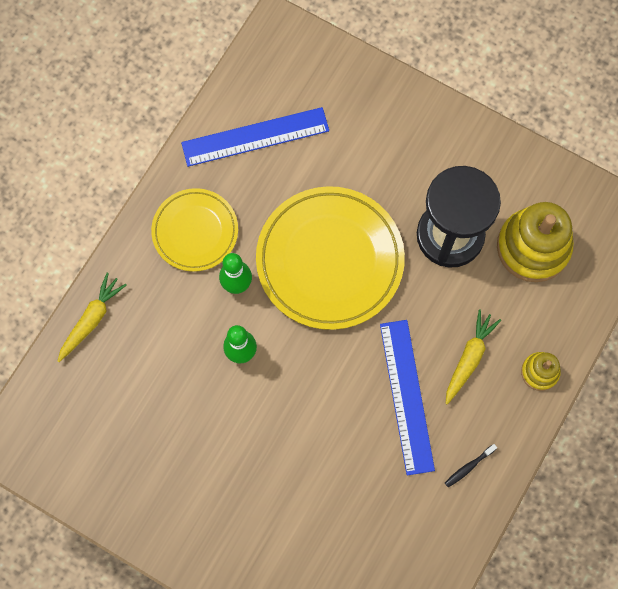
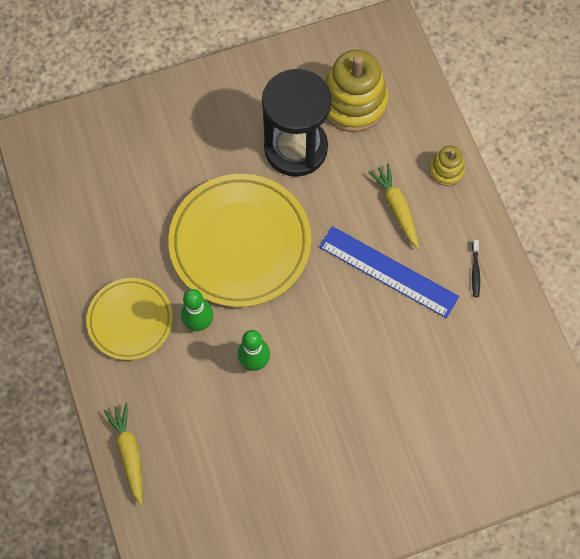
camera: 50 degrees left, 5 degrees down
(255, 136) = (97, 219): blue ruler -> none

